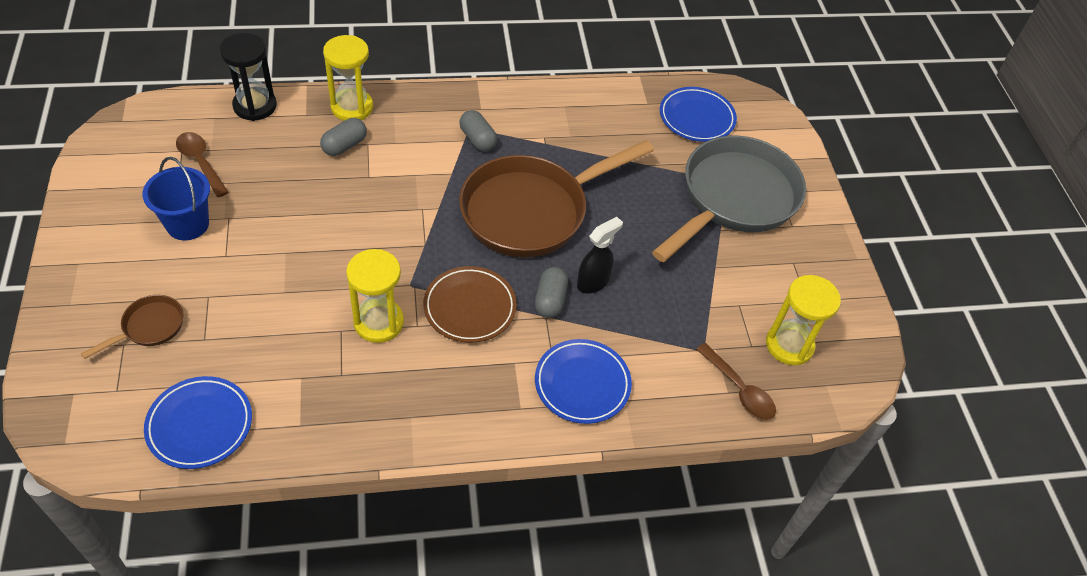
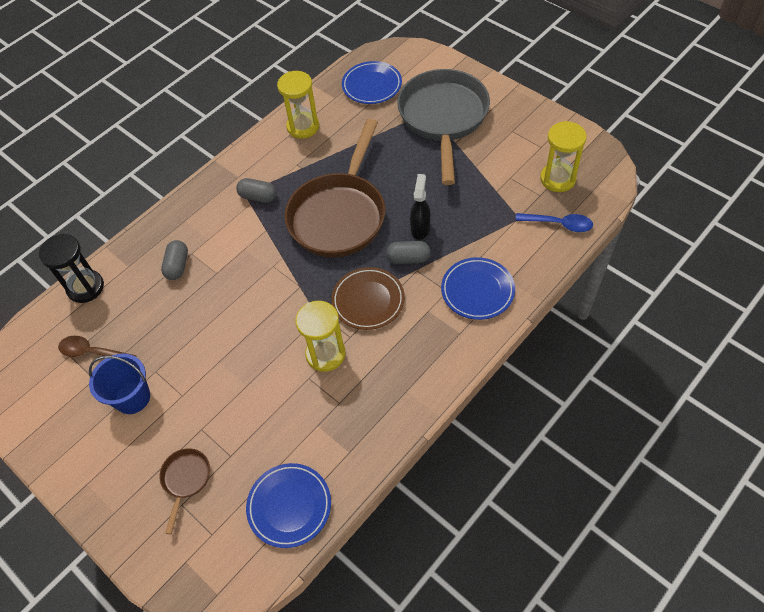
camera: 30 degrees left, 5 degrees up
(352, 107) = (153, 238): yellow hourglass -> yellow hourglass (303, 127)
(550, 300) = (408, 258): grey capsule -> grey capsule turned 60 degrees counterclockwise
(739, 389) = (559, 224): brown spoon -> blue spoon

